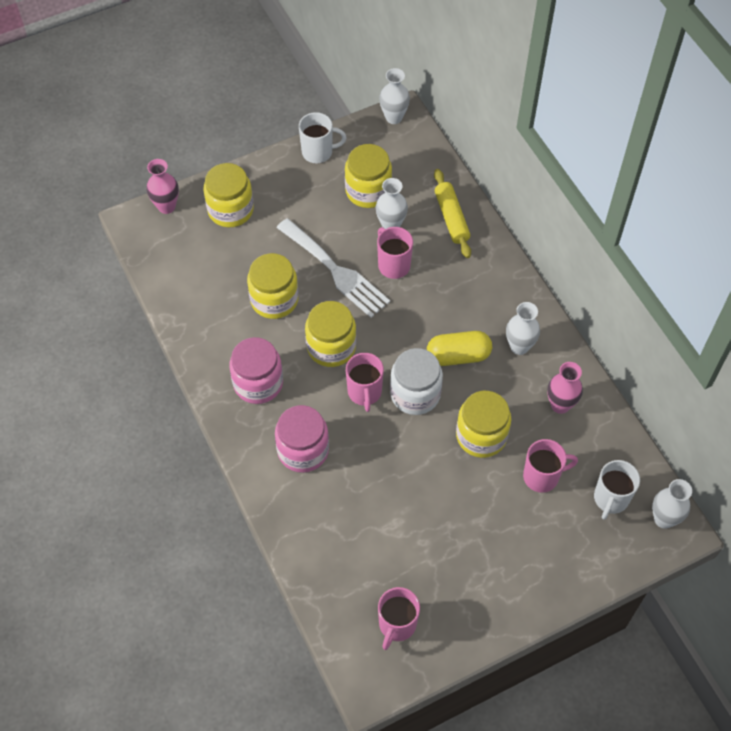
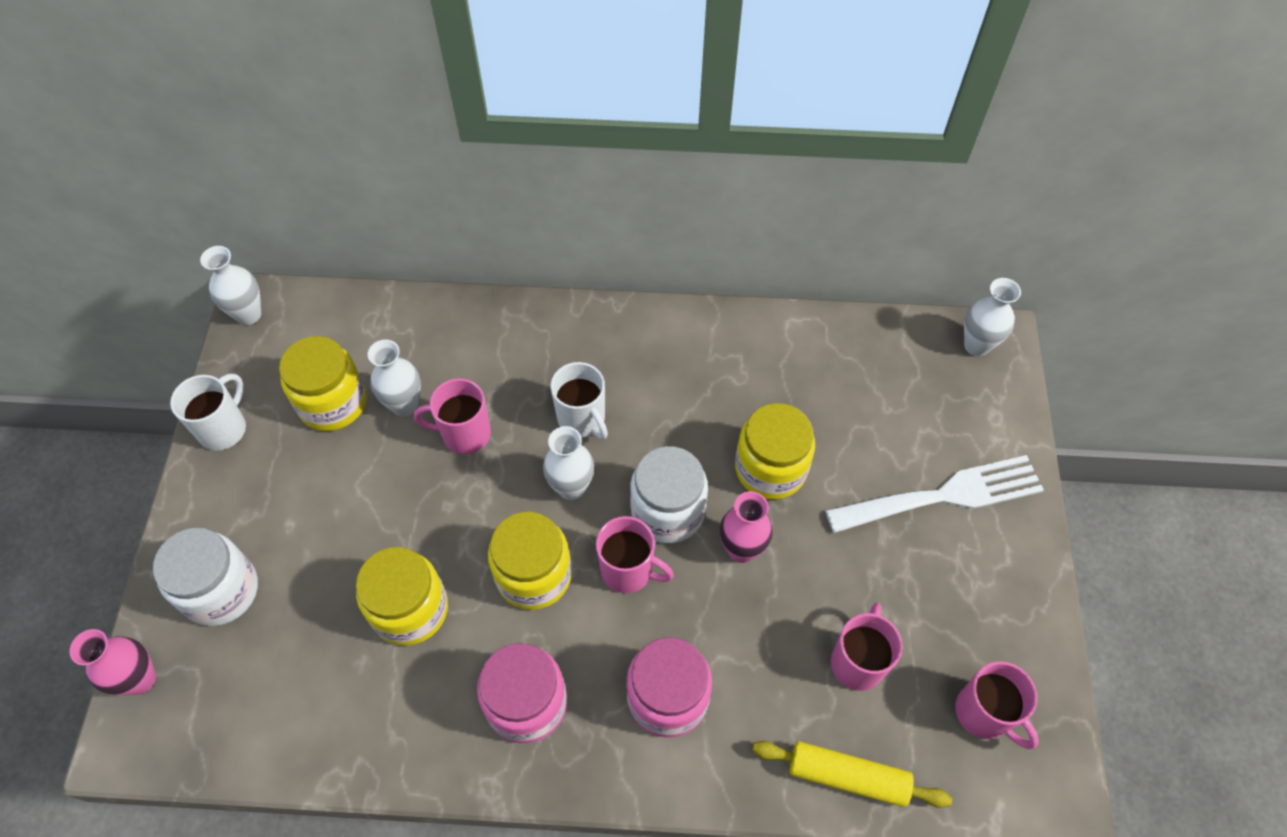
camera: 60 degrees left, 0 degrees up
(230, 210) = (221, 590): yellow jar -> white jar
(336, 271) = (423, 506): white fork -> white fork (944, 495)
(451, 218) = (446, 333): yellow rolling pin -> yellow rolling pin (847, 777)
(458, 356) = (645, 433): yellow capsule -> none
(519, 347) = (674, 362): white vase -> white vase (571, 487)
(542, 476) = (861, 434): pink mug -> pink mug (857, 662)
(560, 405) = (778, 364): pink vase -> pink vase (741, 549)
(610, 499) = (926, 381): white mug -> white mug (582, 419)

